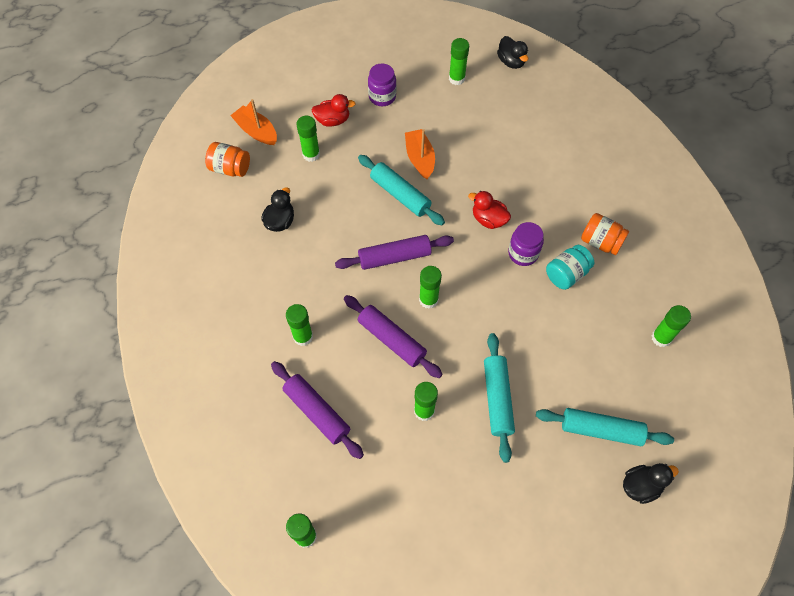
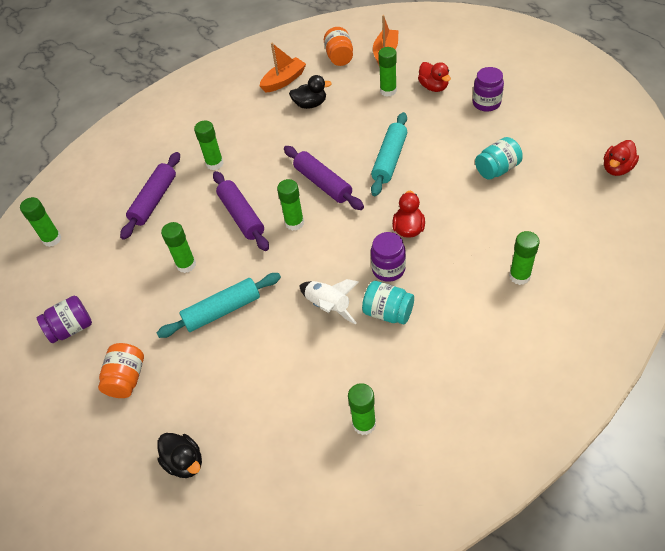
camera: 70 degrees right, 10 degrees down
(391, 340) = (241, 216): purple rolling pin -> purple rolling pin turned 45 degrees counterclockwise
(420, 158) = (439, 155): orange boat -> orange boat (284, 81)
(444, 547) = (71, 328): none -> purple jar
(456, 79) = (555, 140): green glue stick -> green glue stick (519, 276)
(463, 130) = (497, 169): none -> turquoise jar
(511, 62) = (617, 168): black duck -> red duck
(537, 313) = (328, 306): none -> white rocket
(600, 242) = (447, 327): orange jar -> orange jar (126, 379)
(601, 430) = (229, 405): turquoise rolling pin -> none

